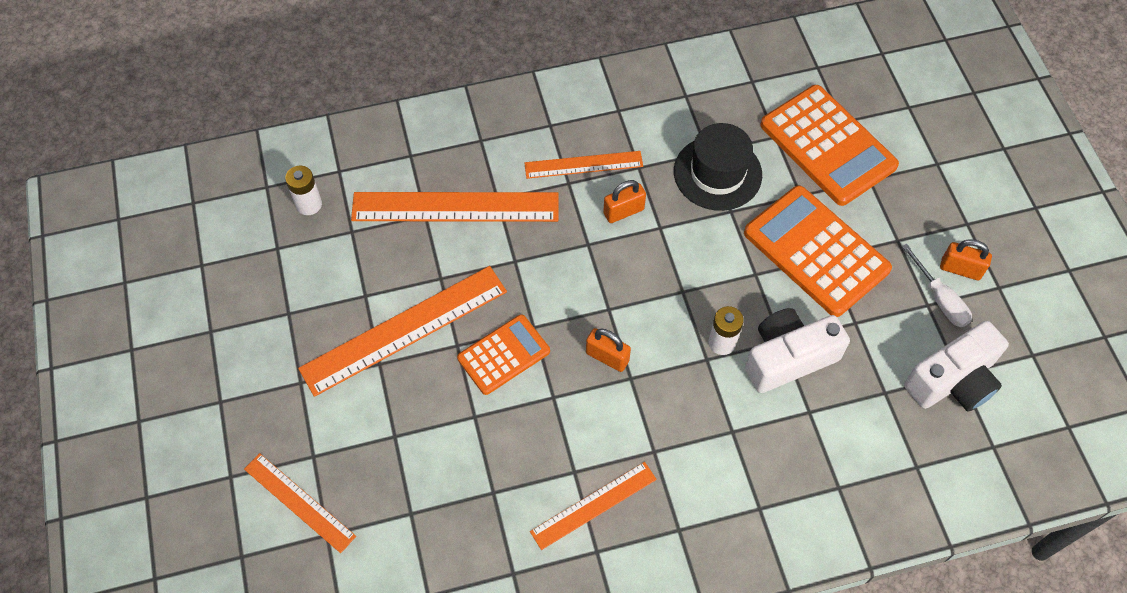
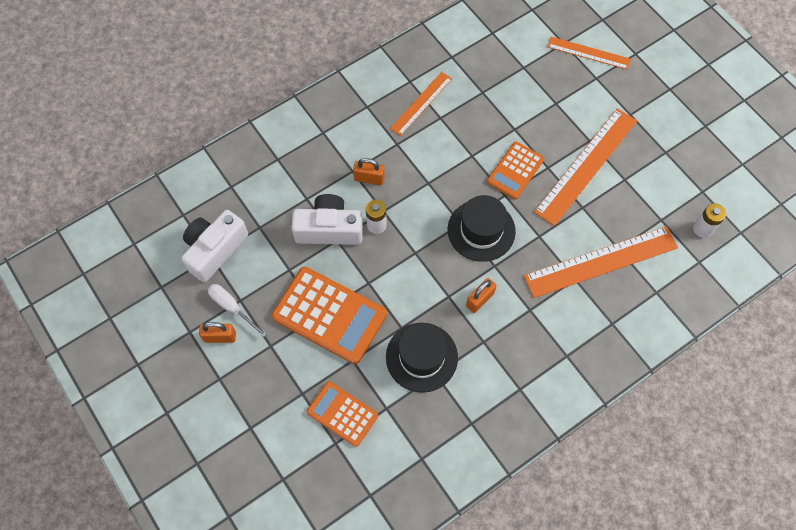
camera: 160 degrees right, 5 degrees up
(583, 164) = (525, 329): orange ruler -> none
(586, 291) = (481, 230): none -> black hat
(607, 357) = (448, 191): orange padlock -> orange padlock (369, 178)
(788, 358) = (329, 229): white camera -> white camera turned 135 degrees counterclockwise
(828, 145) = (342, 414): orange calculator -> orange calculator, size x0.60

